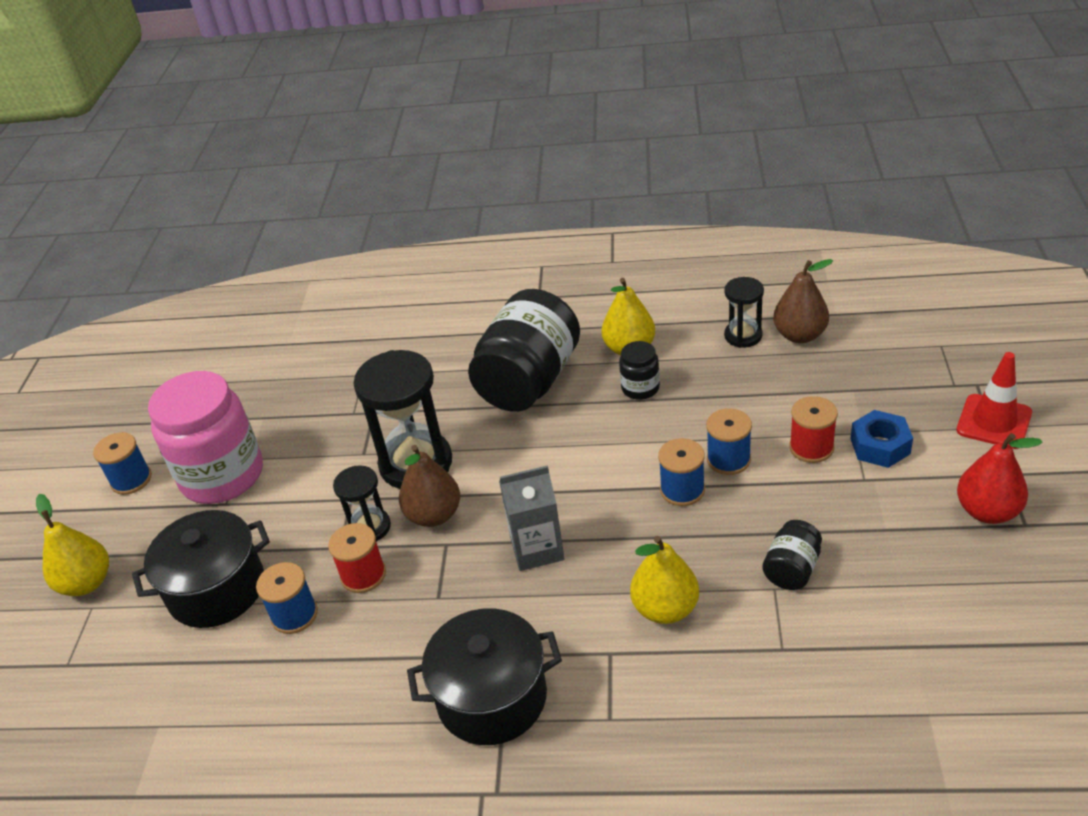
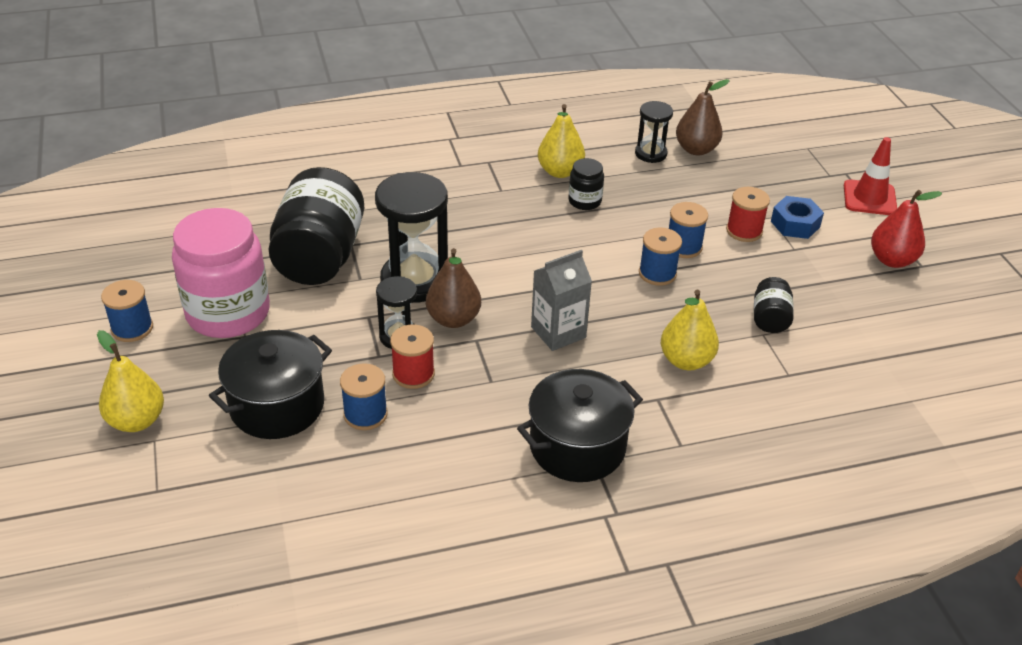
camera: 25 degrees left, 0 degrees up
(529, 381) = (484, 205): black jar -> black jar (319, 257)

